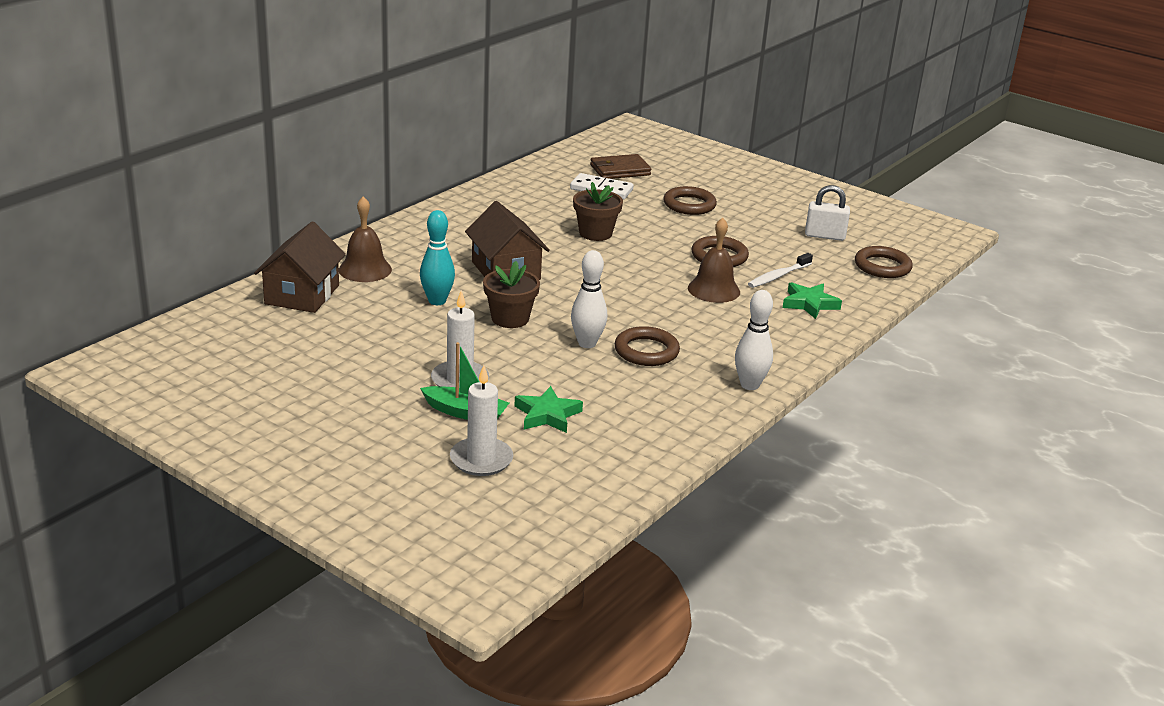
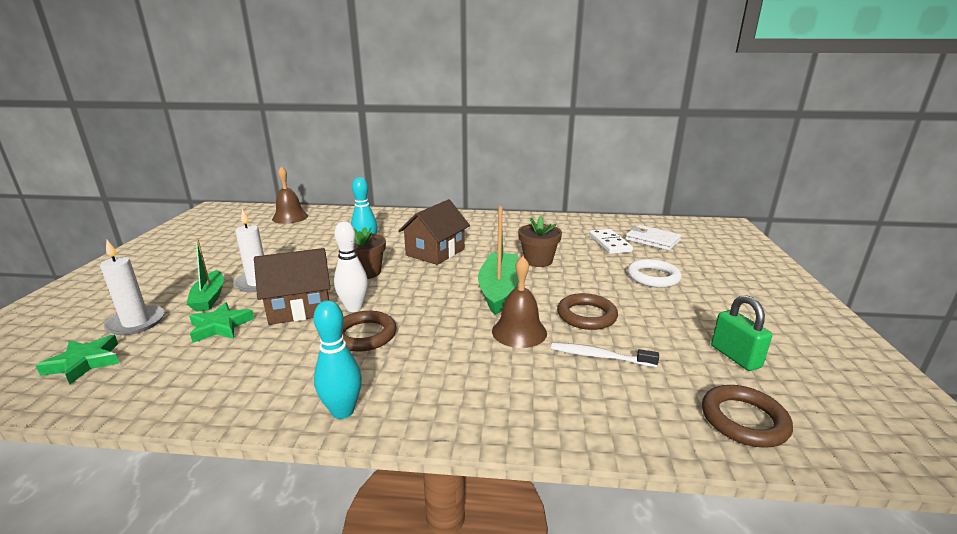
camera: 60 degrees right, 5 degrees down
(302, 294) = (336, 219): brown house -> brown house (299, 308)
(365, 269) = (384, 222): brown bell -> brown bell (290, 217)
(620, 170) = (652, 240): brown wallet -> white wallet
(633, 271) = (499, 290): none -> green boat
(689, 205) = (653, 277): brown ring -> white ring
(749, 385) = (343, 411): white bowling pin -> turquoise bowling pin
(809, 304) = (569, 394): green star -> green star (85, 362)
(824, 236) = (735, 356): white padlock -> green padlock

